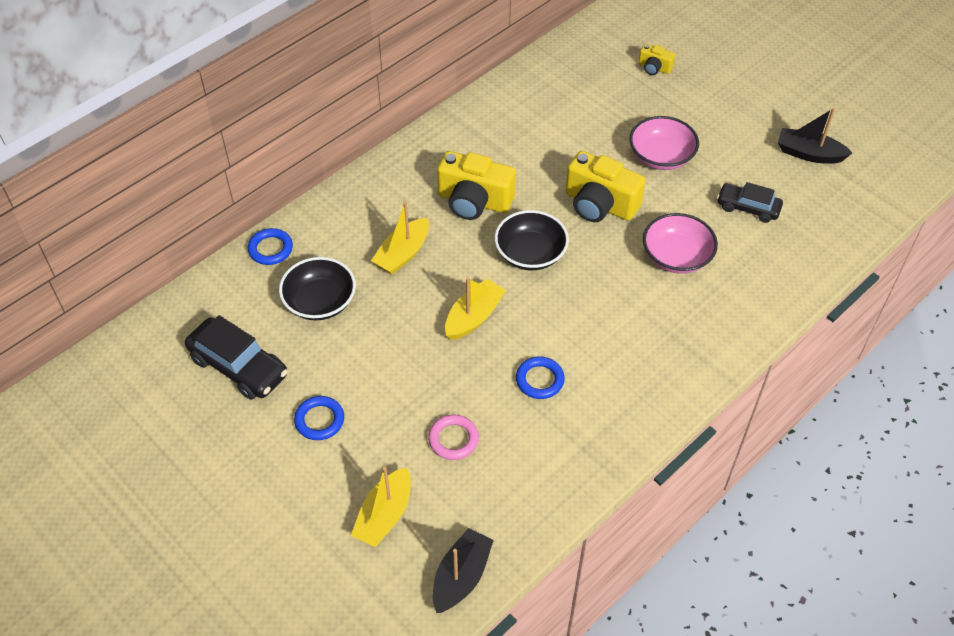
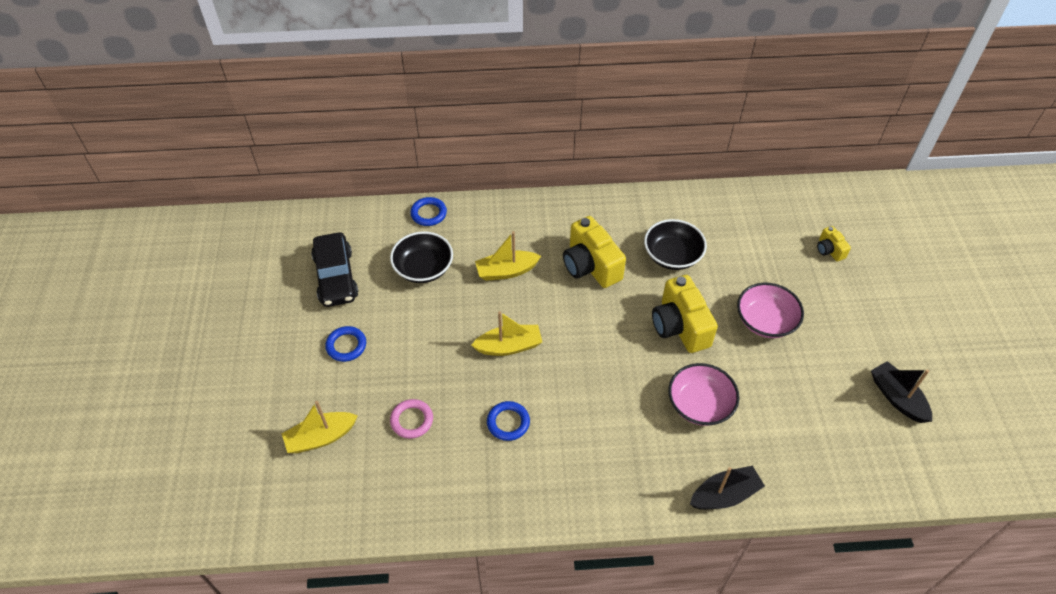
camera: 40 degrees right, 0 degrees up
(461, 577) = (324, 516): black boat -> black boat (724, 495)
(530, 253) = (592, 328): black bowl -> black bowl (672, 255)
(747, 208) = (797, 406): black car -> none

